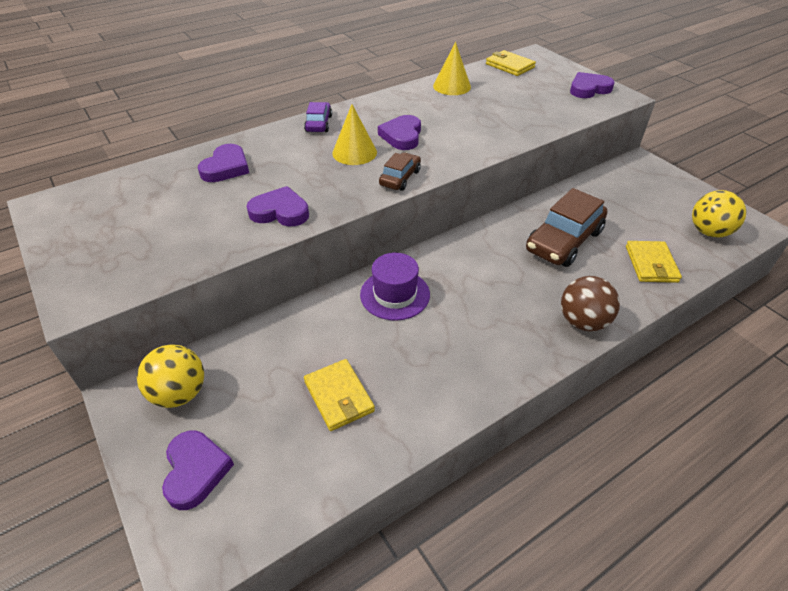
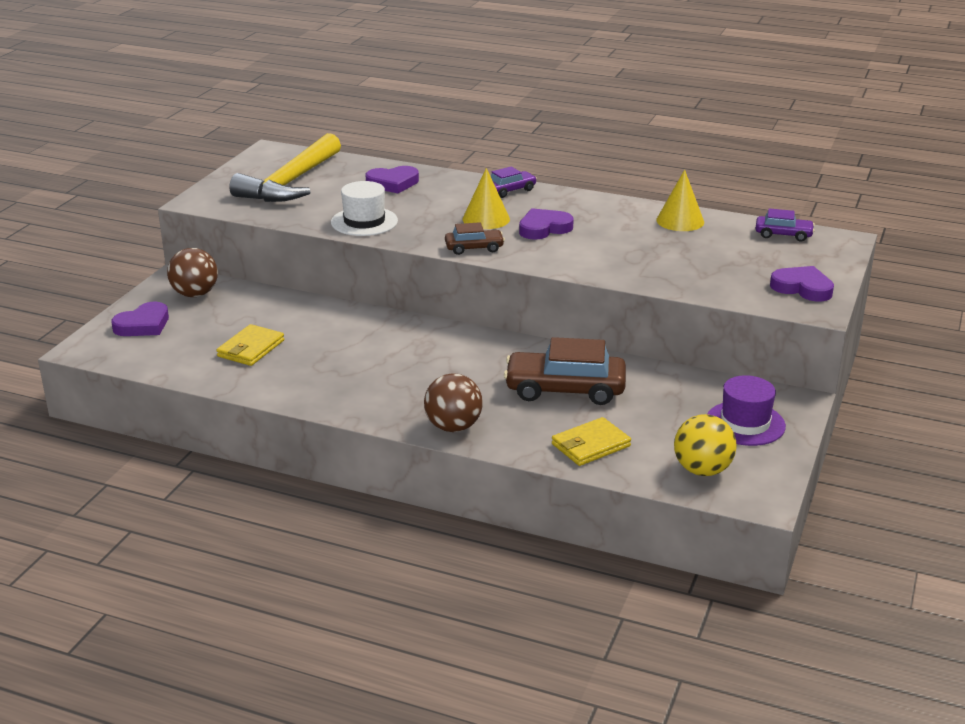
camera: 55 degrees right, 15 degrees down
(136, 220) = (291, 182): none -> yellow hammer
(179, 393) = (195, 294): yellow ball -> brown ball
(280, 212) = (364, 222): purple heart -> white hat
(395, 294) = (383, 333): purple hat -> purple hat (745, 423)
(509, 66) = (783, 235): yellow wallet -> purple car

